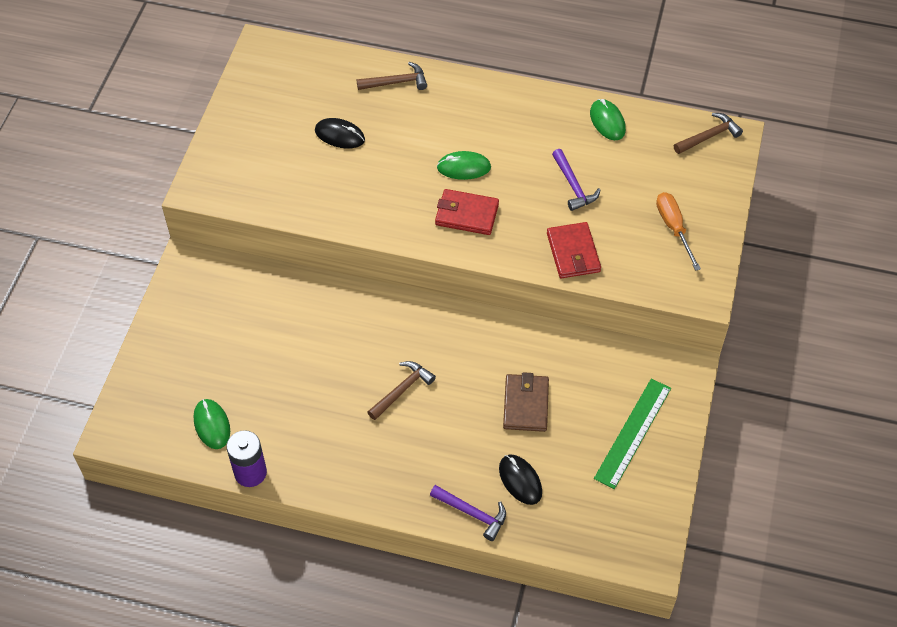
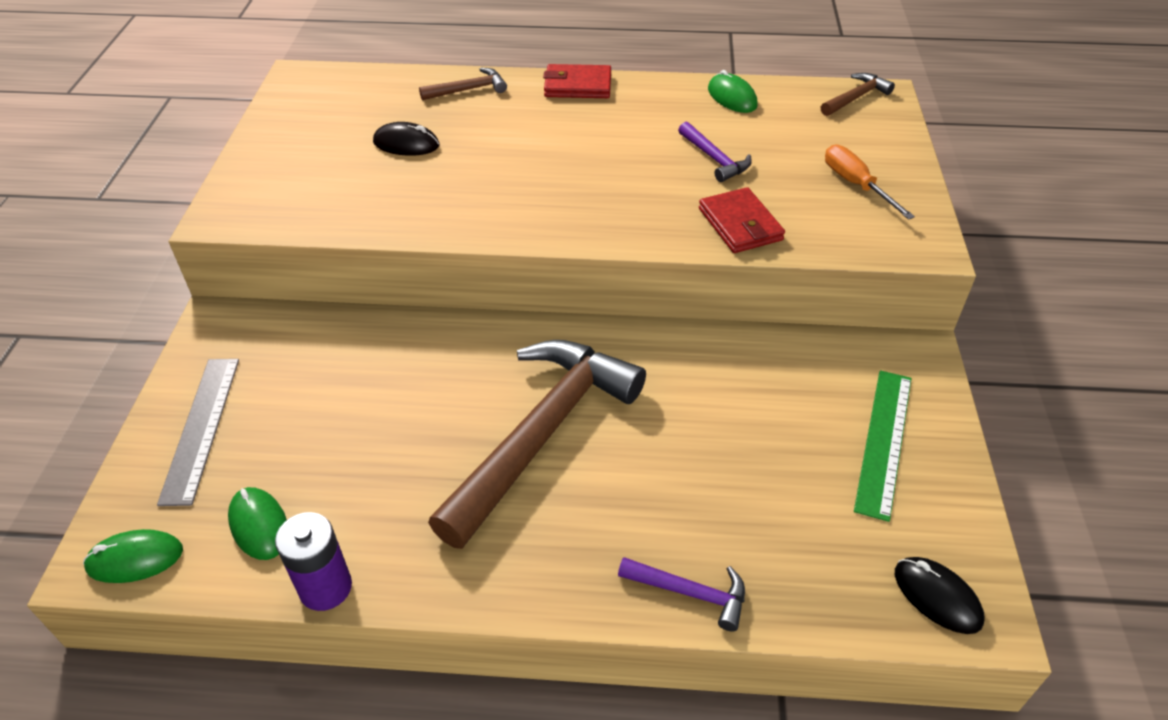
camera: 10 degrees left, 10 degrees down
(176, 349) = (201, 428): none -> grey ruler
(402, 390) = (542, 434): brown hammer -> brown hammer, size x2.37
(464, 167) = (571, 157): green mouse -> green mouse (135, 559)
(467, 214) = (588, 202): red wallet -> red wallet (578, 86)
(520, 480) = (747, 532): black mouse -> black mouse (937, 597)
(525, 405) = (722, 428): brown wallet -> none

